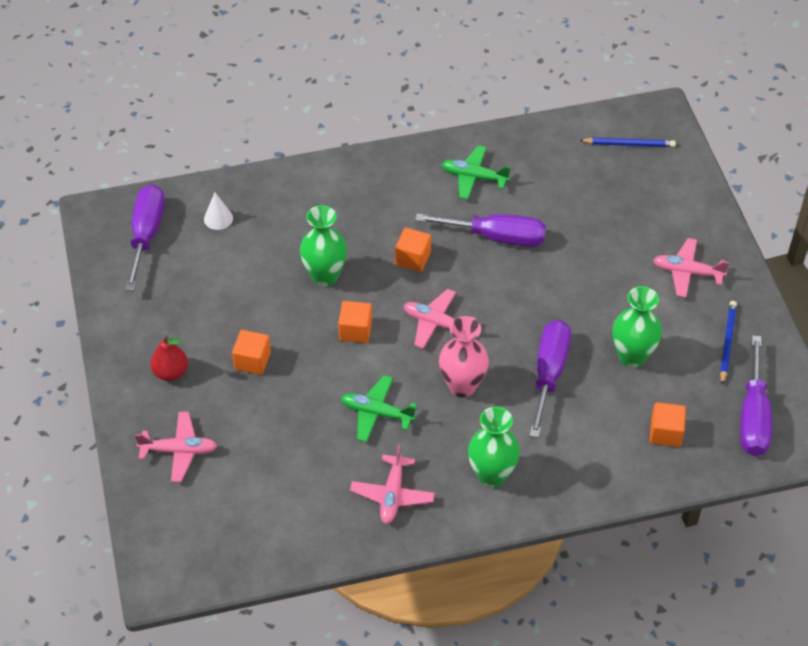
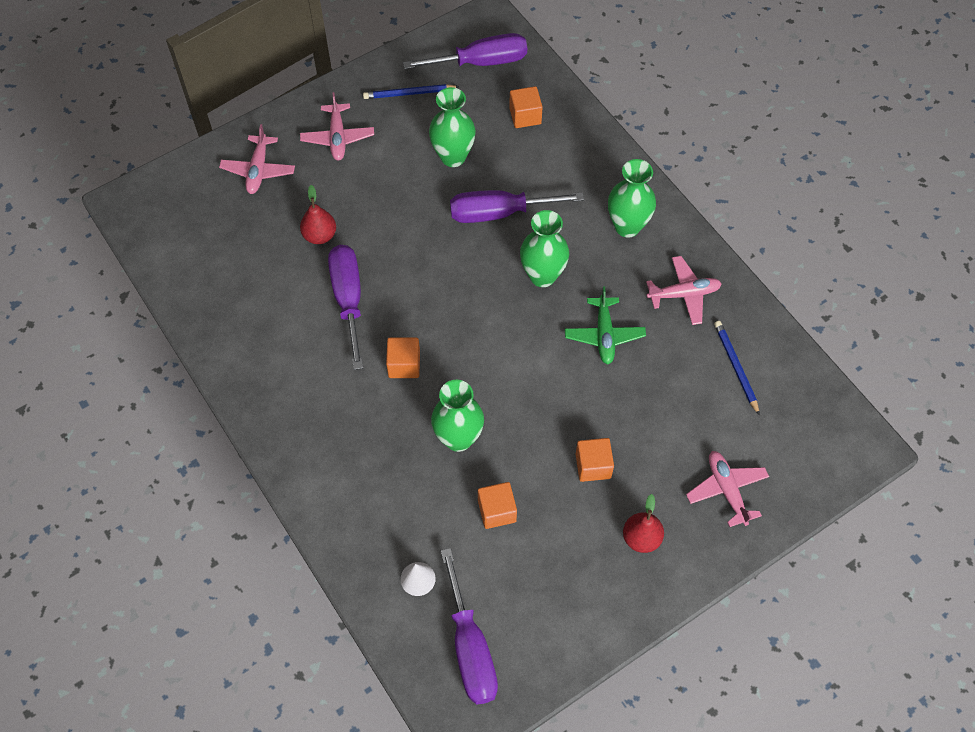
camera: 110 degrees left, 10 degrees up
(146, 235) = (470, 648): purple screwdriver -> purple screwdriver turned 90 degrees counterclockwise
(355, 331) = (516, 386): orange cube -> orange cube (497, 511)
(436, 323) = (478, 318): pink plane -> pink plane (258, 170)
(462, 386) = (542, 276): pink vase -> green vase
(474, 177) = (271, 343): green plane -> none
(574, 233) = (320, 235): none -> red pear
(629, 144) = (181, 219): blue pencil -> blue pencil (735, 367)

